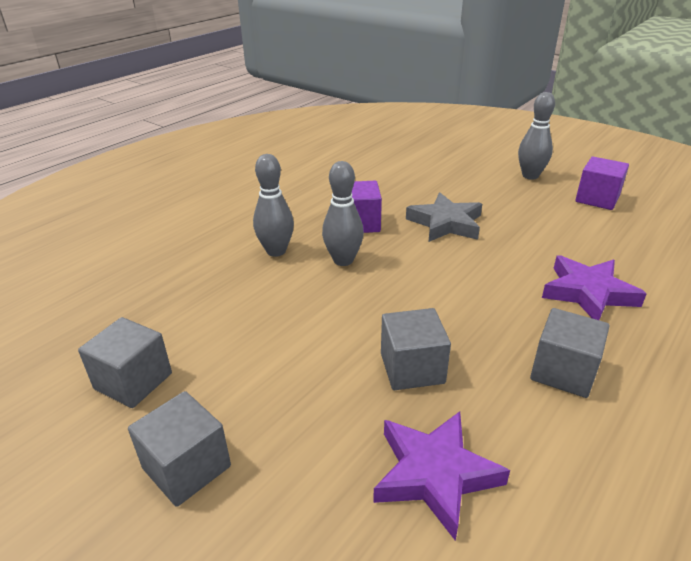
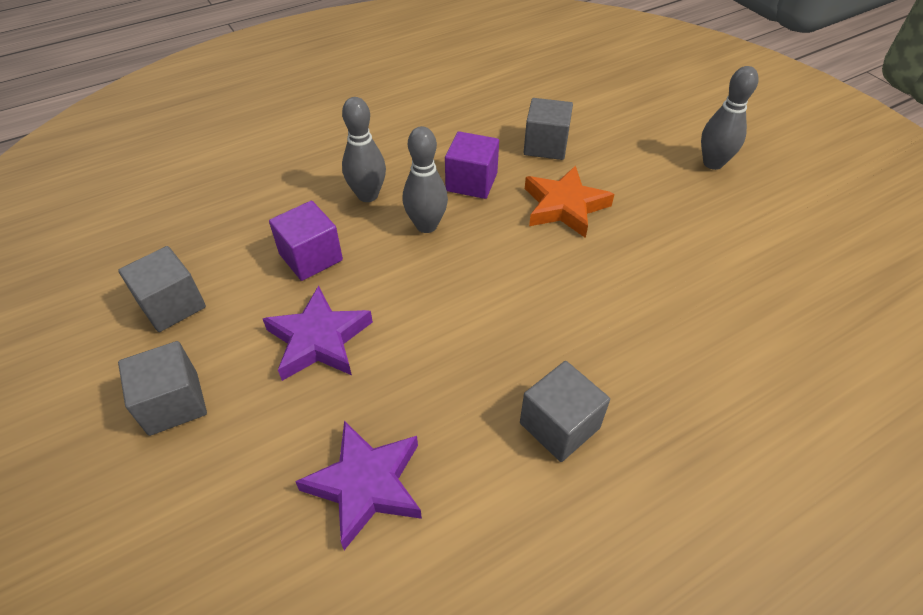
camera: 20 degrees right, 15 degrees up
(412, 368) = (415, 372): grey cube -> grey cube (545, 146)
(445, 223) = (564, 206): grey star -> orange star
(588, 293) = (658, 342): purple star -> purple star (319, 339)
(597, 199) = (771, 218): purple cube -> purple cube (311, 257)

